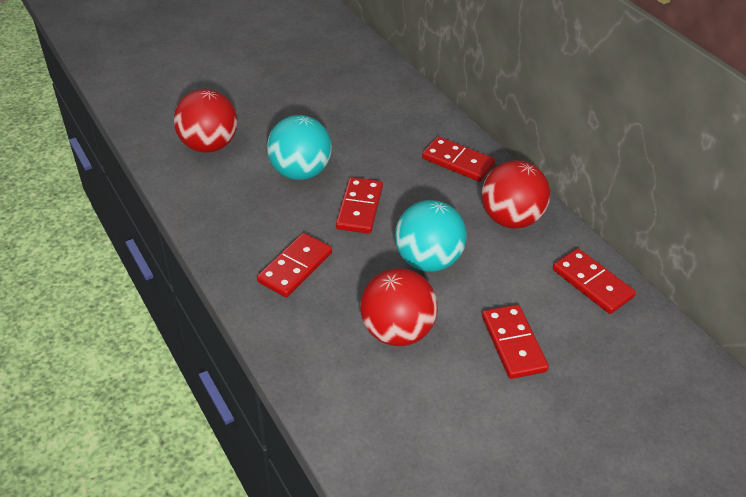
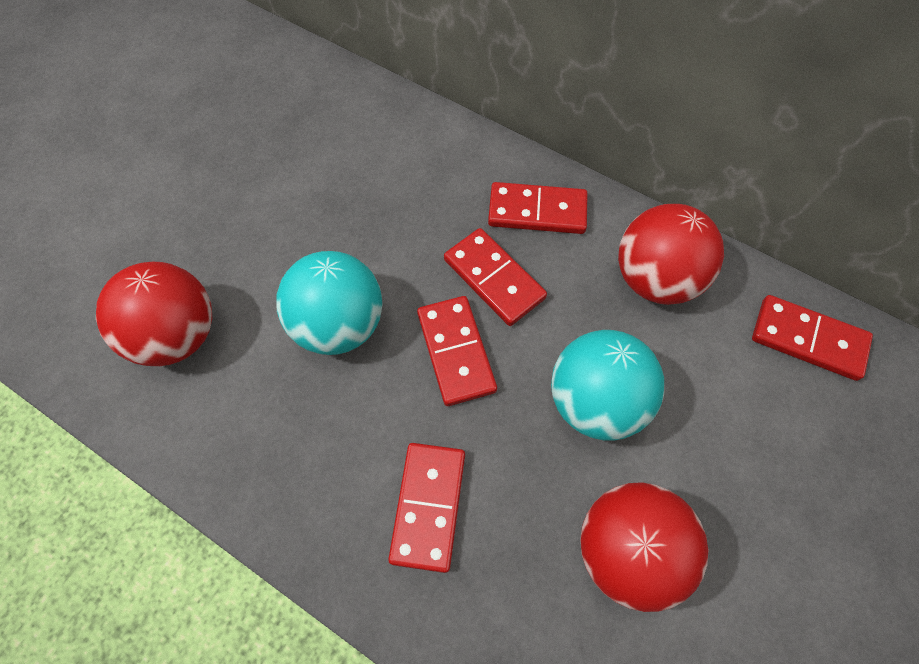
camera: 25 degrees left, 20 degrees up
(513, 343) = (778, 491): red domino -> red domino (494, 279)

